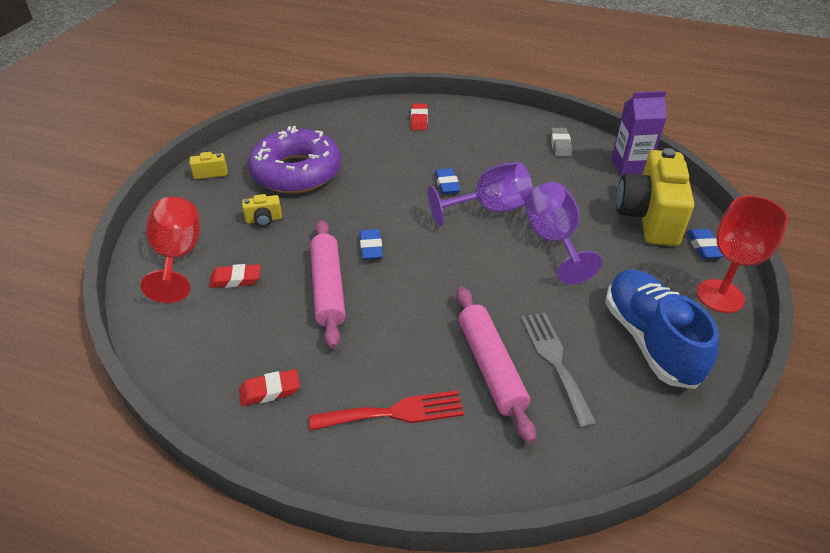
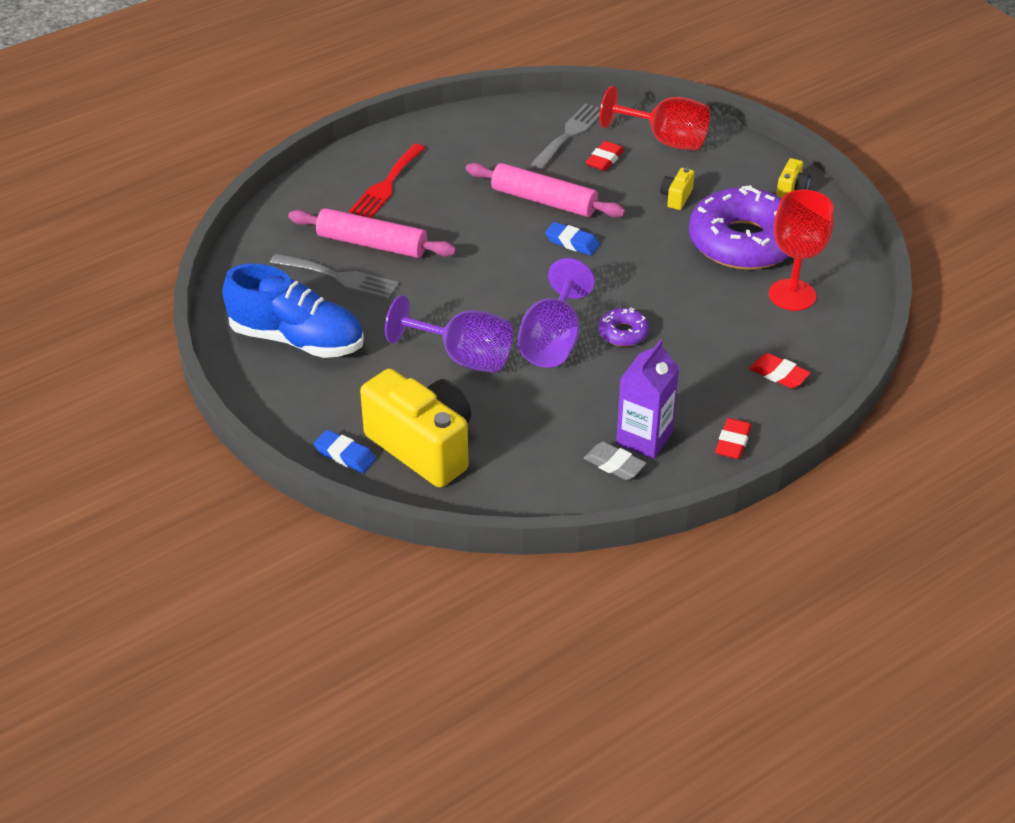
camera: 125 degrees right, 0 degrees up
(205, 320) = (570, 134): none -> grey fork
(270, 391) = (466, 142): red eraser -> red eraser (733, 442)
(447, 184) = (623, 333): blue eraser -> purple donut
(630, 166) = (517, 497): purple carton -> purple carton (644, 438)
(720, 296) = (285, 417): red goblet -> red goblet (792, 295)

